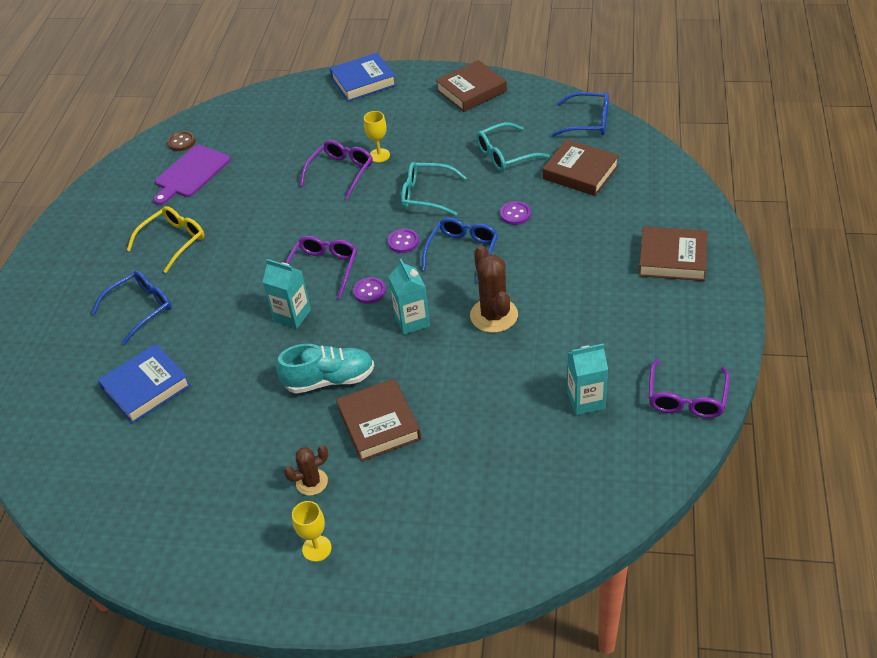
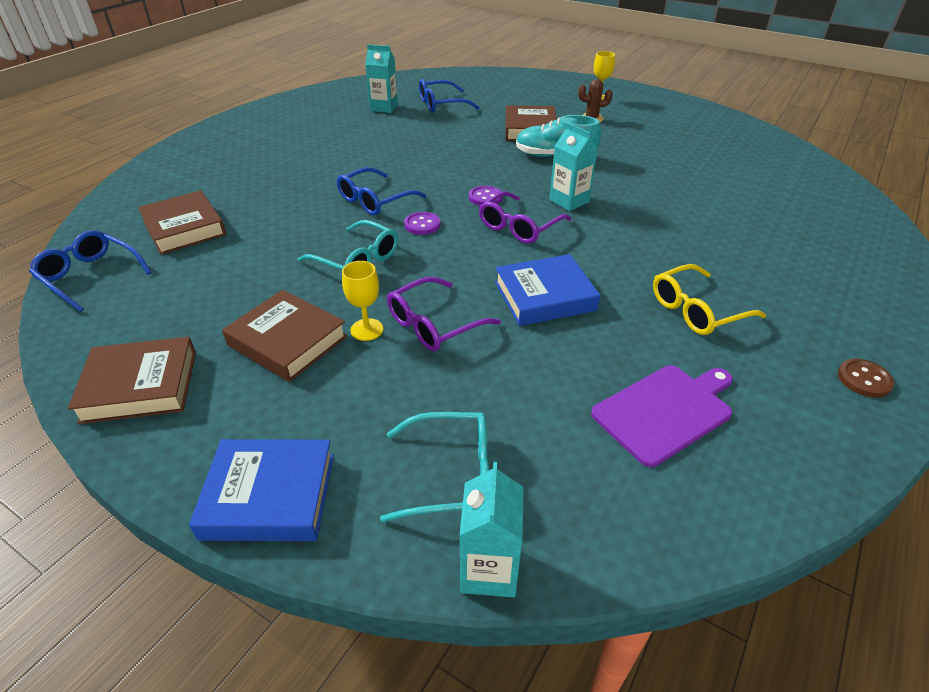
camera: 160 degrees left, 5 degrees down
(140, 309) = (736, 250): blue glasses -> blue glasses (441, 104)
(146, 388) = (723, 190): blue book -> blue book (544, 296)
(181, 142) = (680, 494): brown button -> brown button (864, 379)
(412, 321) = (463, 170): turquoise carton -> turquoise carton (489, 569)
(494, 315) = (395, 156): brown cactus -> none
(505, 154) = (225, 273): turquoise glasses -> turquoise glasses (451, 475)
(515, 214) = (293, 213): purple button -> none
(672, 258) = (222, 149): brown book -> brown book (287, 341)
(686, 398) = (324, 95): purple glasses -> none

